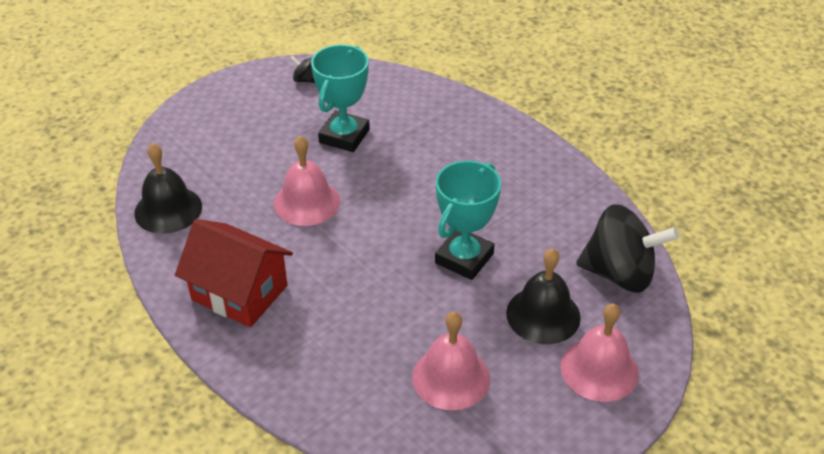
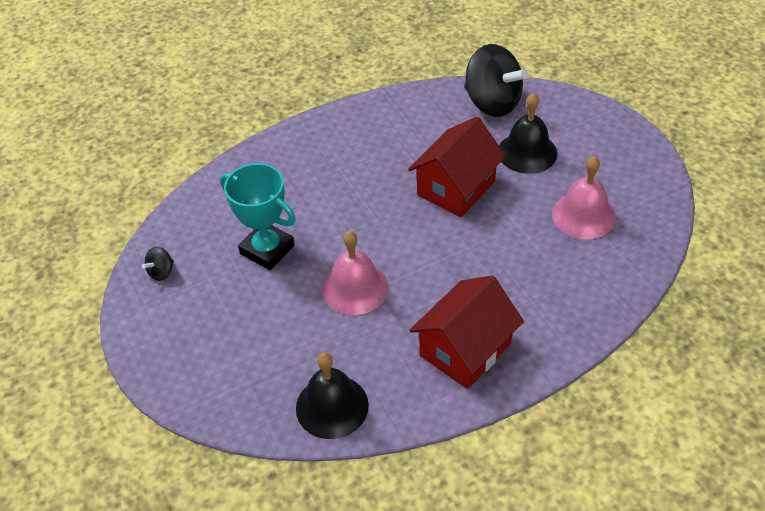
camera: 75 degrees left, 5 degrees up
(464, 258) = (456, 188): turquoise trophy -> red house
(599, 369) = (585, 133): pink bell -> none
(619, 273) = (492, 103): black spinning top -> black spinning top turned 105 degrees clockwise

